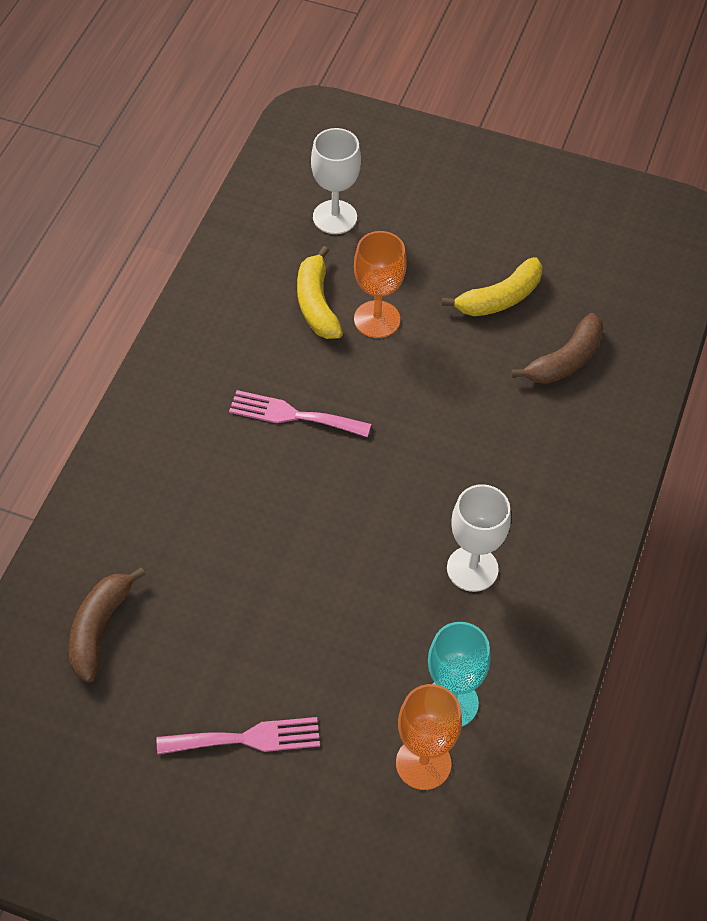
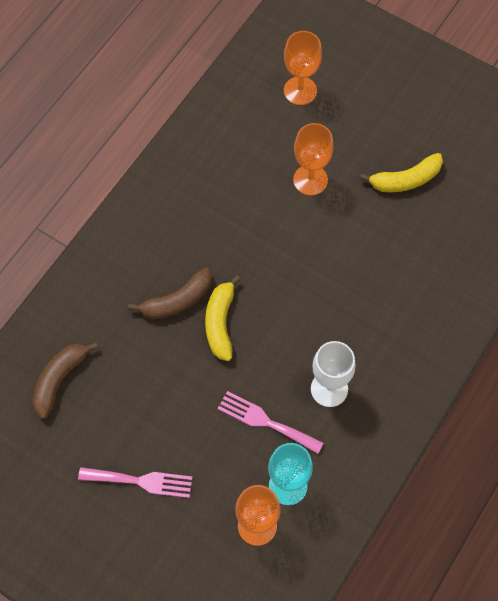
camera: 15 degrees right, 10 degrees up
(293, 415) = (231, 244): pink fork -> pink fork (265, 421)
(316, 304) = (269, 159): yellow banana -> yellow banana (220, 323)
(335, 217) = (300, 91): white goblet -> orange goblet
(565, 360) = (441, 239): brown banana -> brown banana (177, 301)

